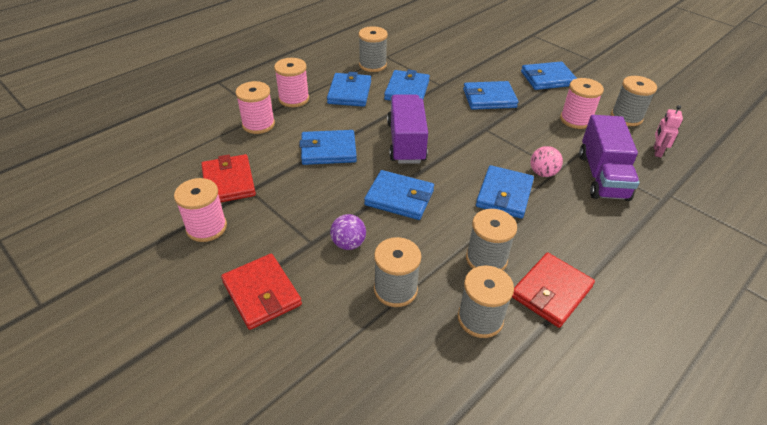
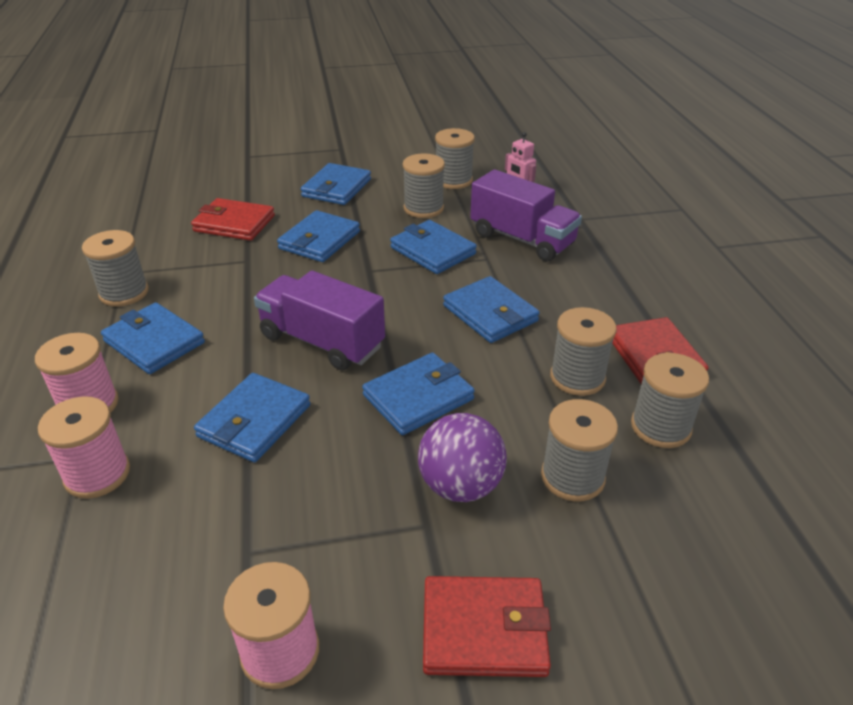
camera: 55 degrees left, 5 degrees down
(228, 182) = (198, 574): red wallet -> red wallet (234, 223)
(348, 244) = (460, 485): purple ball -> purple ball, size x1.54
(407, 90) = (220, 291): blue wallet -> blue wallet (432, 251)
(542, 173) = (482, 271): pink ball -> none
(575, 120) = (423, 208): pink spool -> grey spool

